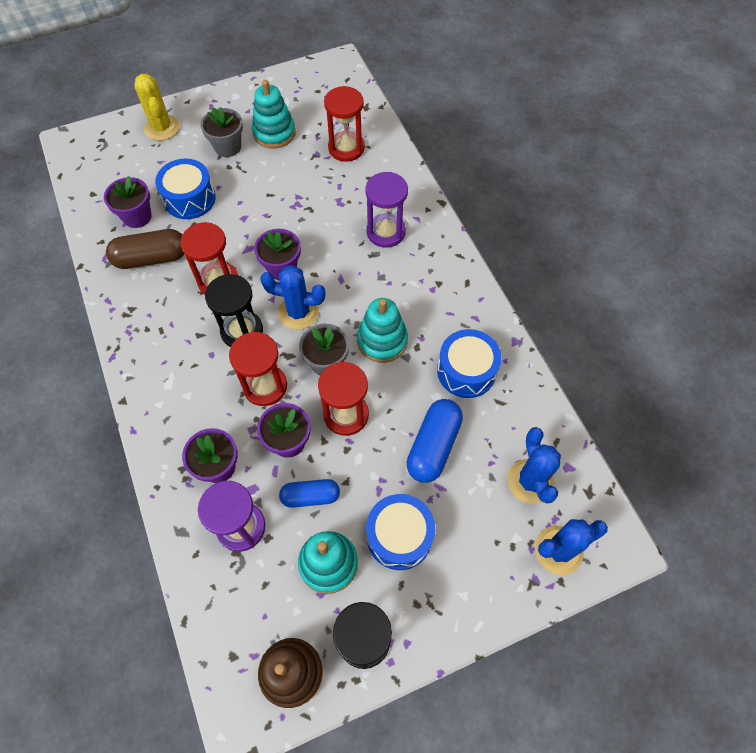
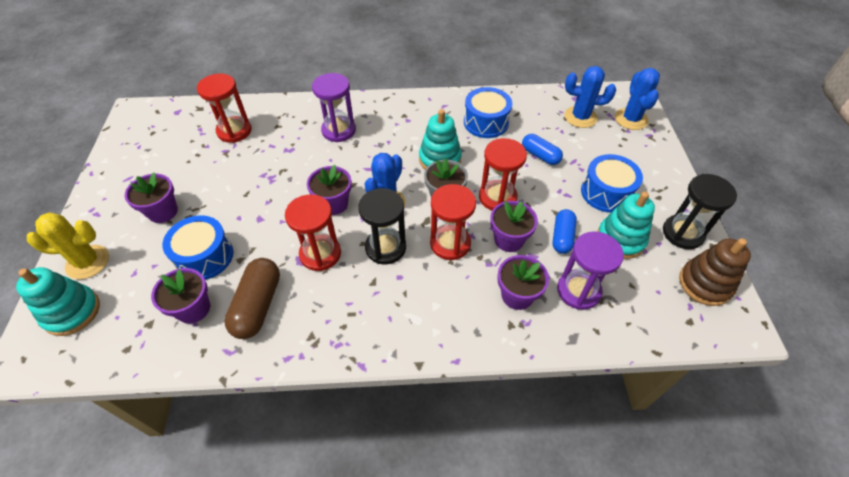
camera: 70 degrees left, 10 degrees down
(227, 147) = (163, 212): grey flower pot -> purple flower pot
(274, 133) = (176, 173): turquoise stacking toy -> turquoise stacking toy (72, 312)
(433, 446) = (540, 155): blue capsule -> blue capsule, size x0.65

